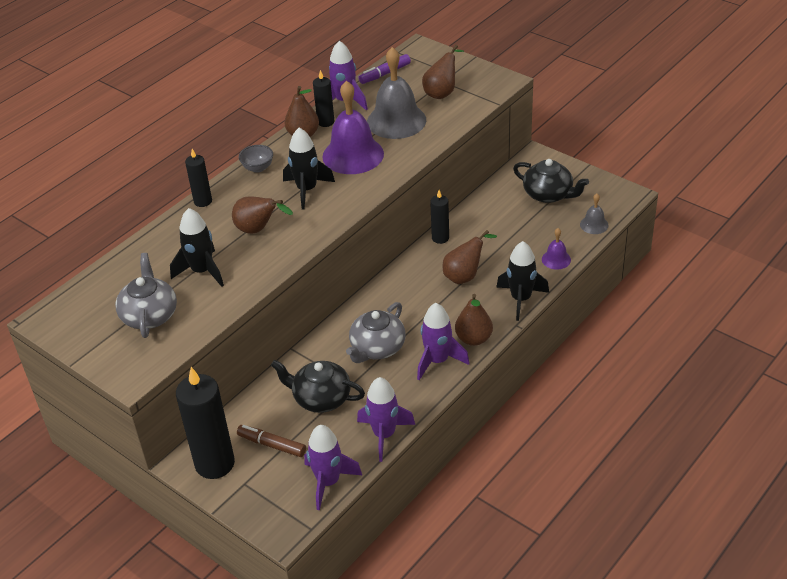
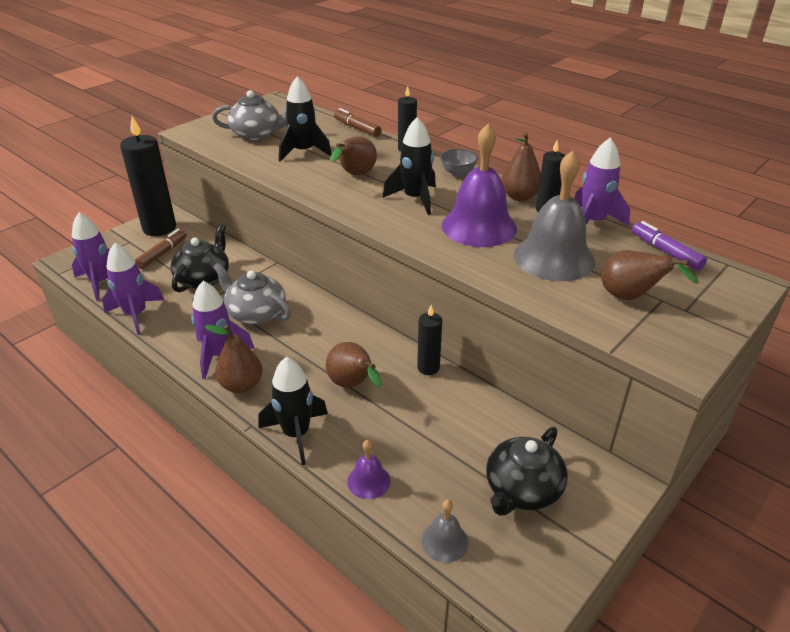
camera: 90 degrees right, 5 degrees down
(145, 240) = (357, 128): none -> brown marker

